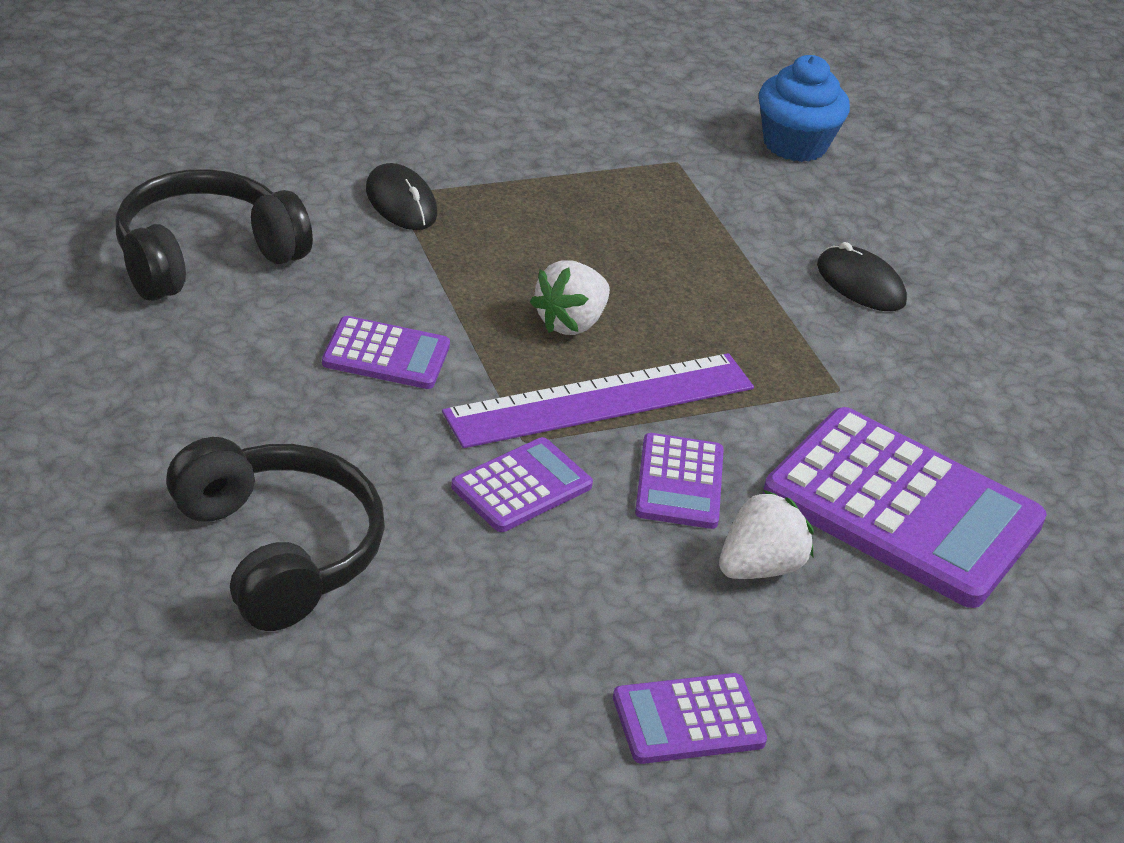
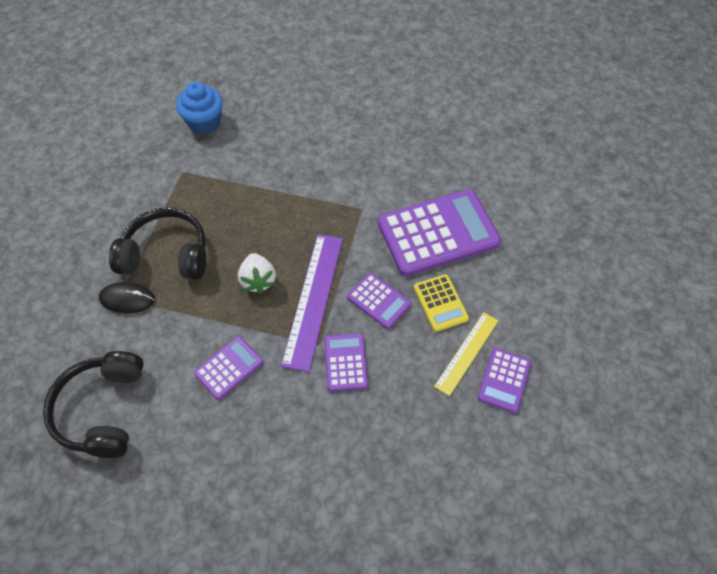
camera: 50 degrees left, 20 degrees up
(278, 551) = (326, 487): black headphones -> black headphones (166, 254)
(693, 643) = (467, 353): none -> yellow ruler
(759, 567) = (440, 303): white strawberry -> yellow calculator
(860, 284) = (307, 159): black mouse -> none

